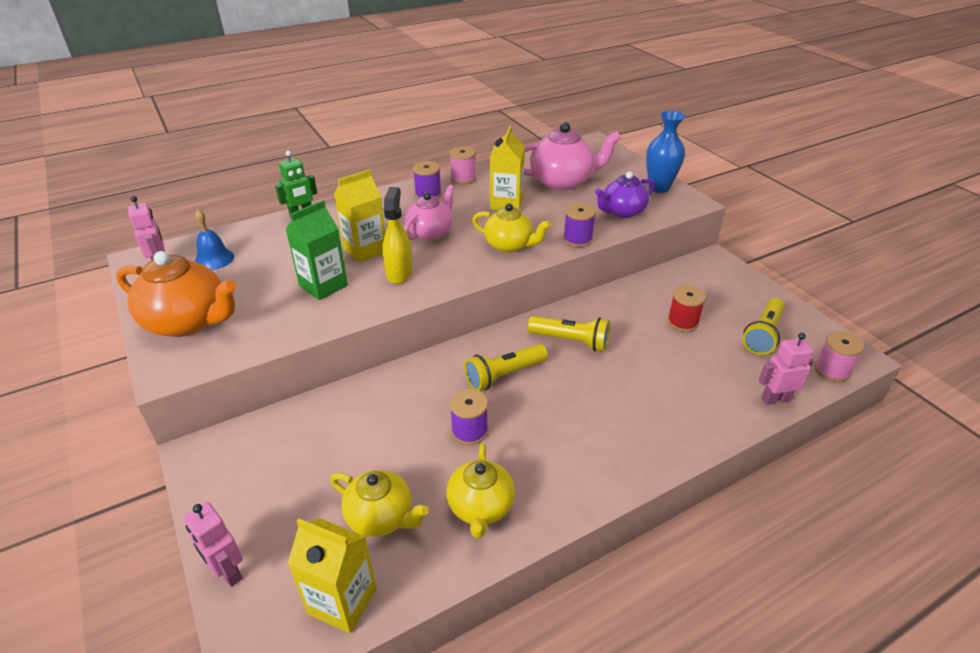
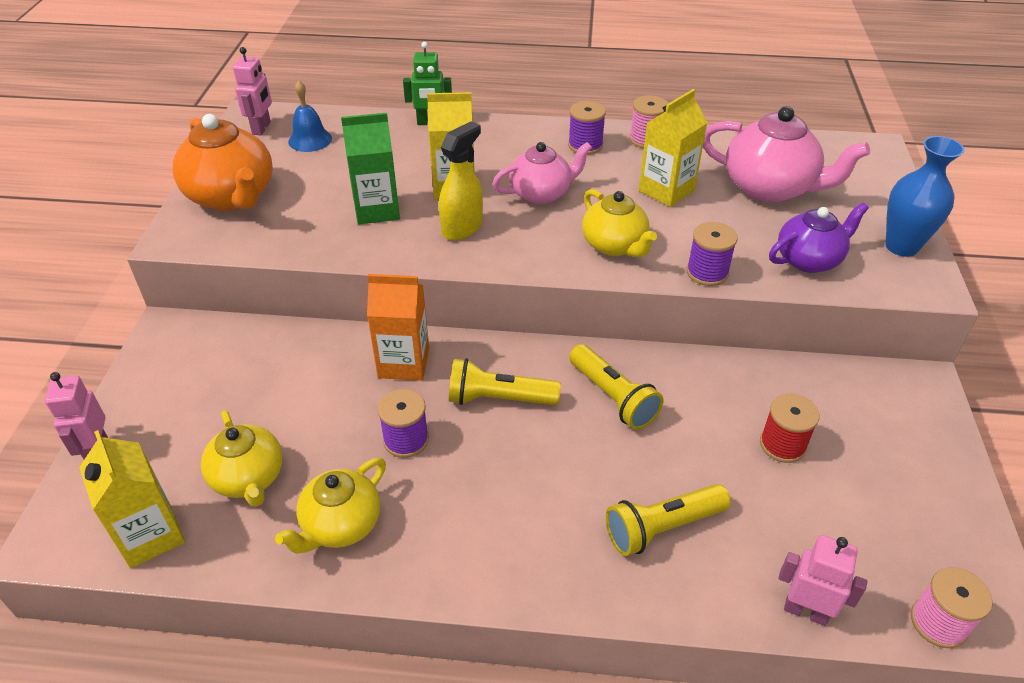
camera: 35 degrees right, 5 degrees up
(418, 385) = (404, 363): none -> orange carton
(622, 212) = (809, 260): purple teapot -> purple teapot turned 150 degrees clockwise
(763, 335) = (883, 520): yellow flashlight -> yellow flashlight (662, 528)

